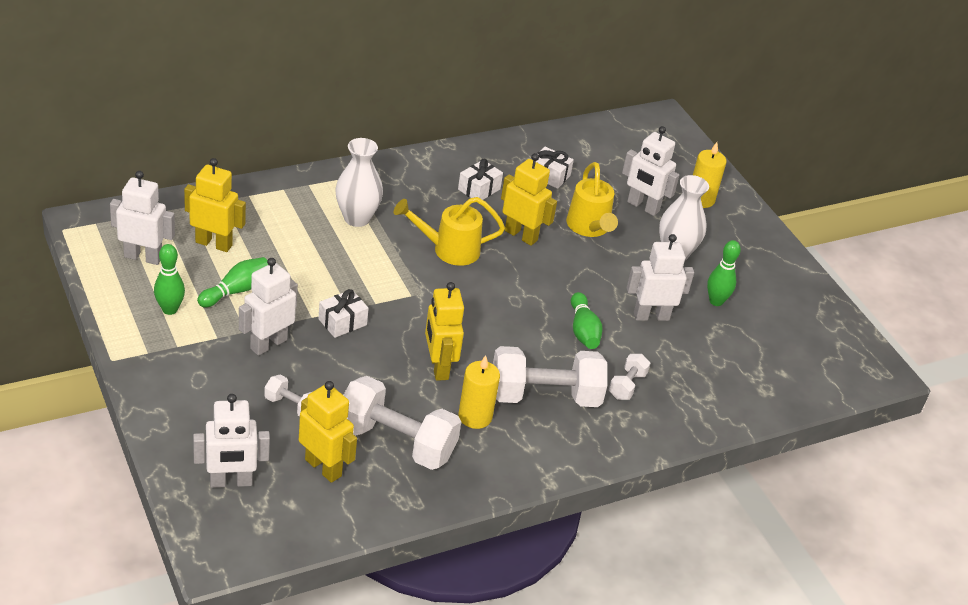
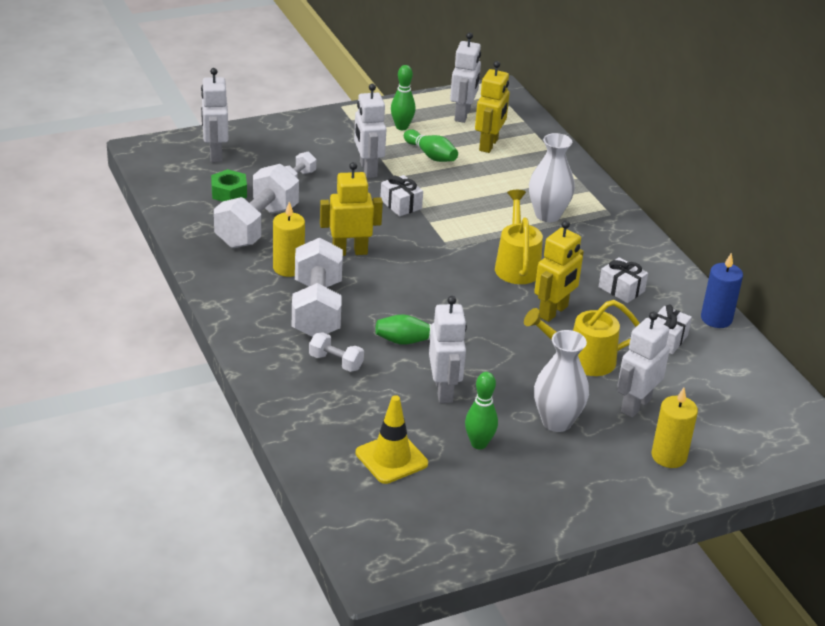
camera: 95 degrees right, 5 degrees down
(268, 344) = (368, 169): white robot -> white robot turned 150 degrees counterclockwise
(323, 467) = (229, 192): yellow robot -> green nut
(515, 143) = (716, 319): none -> blue candle
(749, 355) = (391, 458): none -> yellow traffic cone

